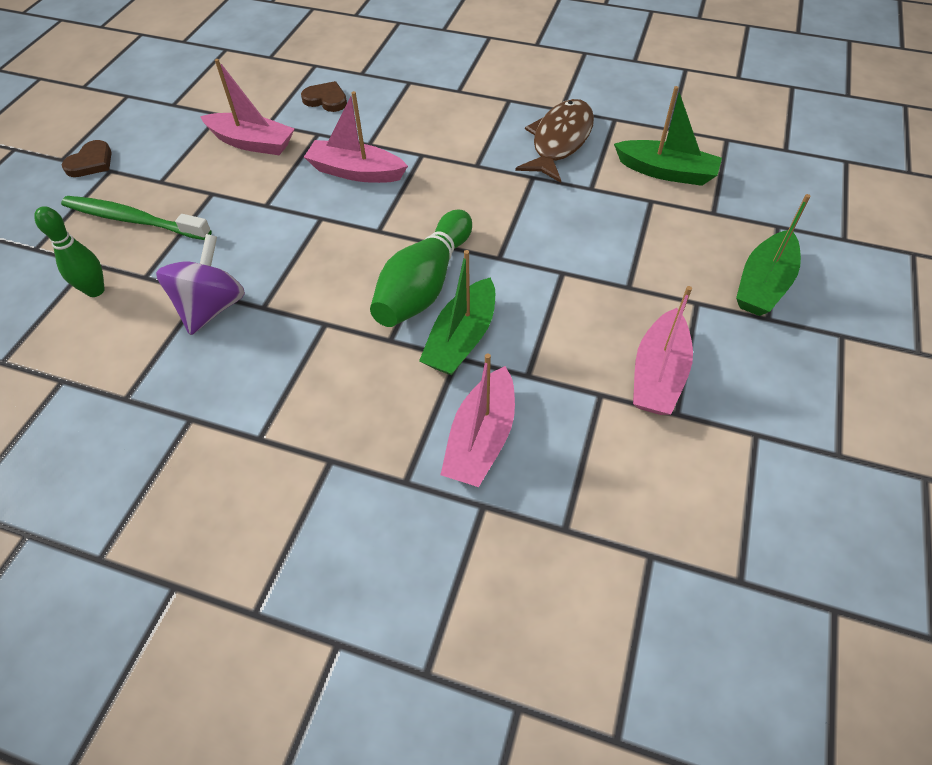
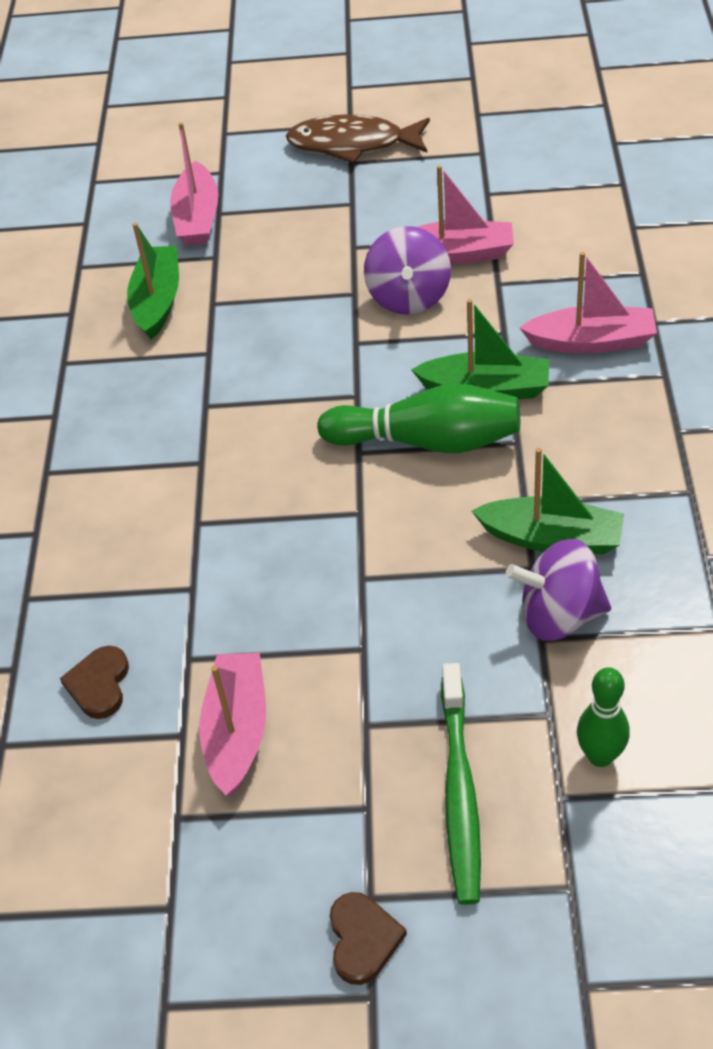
camera: 105 degrees left, 5 degrees down
(91, 162) = (363, 939): brown heart -> brown heart turned 75 degrees clockwise
(356, 172) = (259, 578): pink boat -> pink boat (197, 217)
(559, 141) = (126, 399): brown fish -> brown fish (353, 144)
(607, 321) = (408, 297): none -> purple spinning top
(763, 284) = (308, 211): green boat -> green boat (551, 538)

